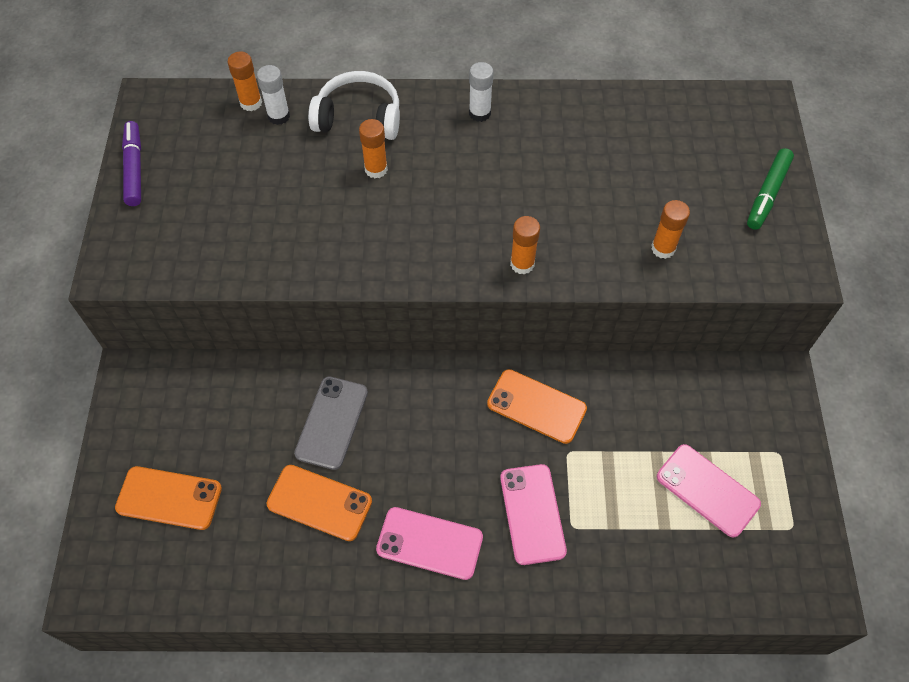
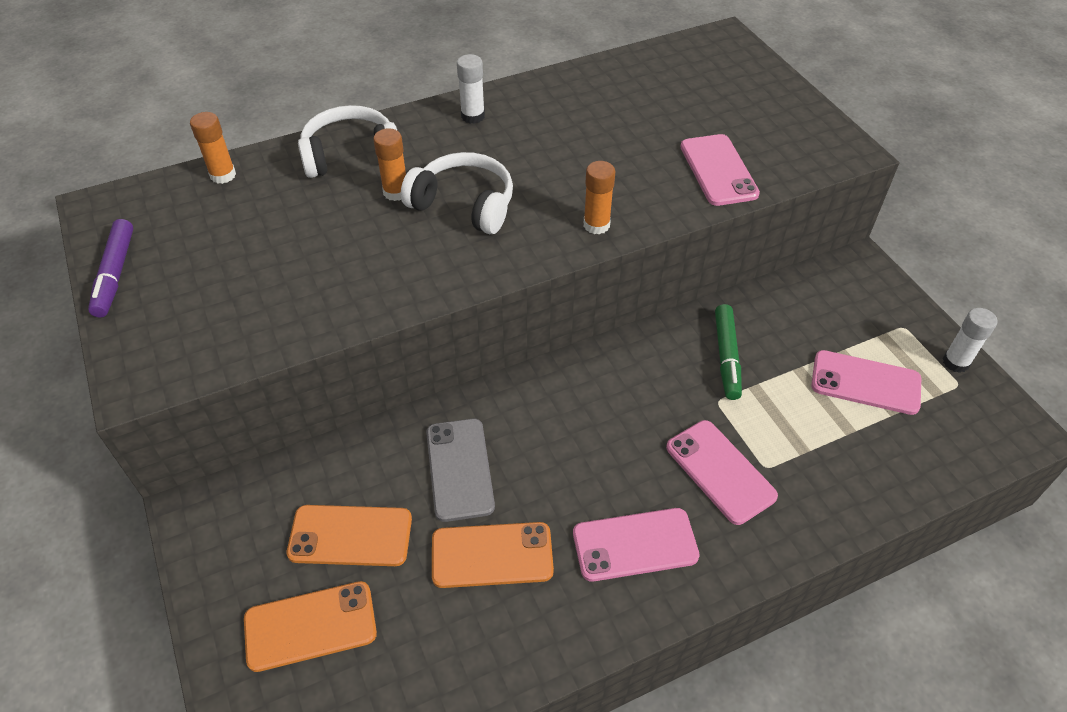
camera: 25 degrees left, 10 degrees down
(134, 168) = (115, 274): purple marker -> purple marker turned 150 degrees counterclockwise
(279, 116) = (261, 178): white glue stick -> white glue stick (955, 362)
(424, 202) = (464, 205): none -> white headphones
(536, 406) = (661, 372): orange phone -> orange phone (350, 535)
(663, 248) = (718, 170): orange glue stick -> pink phone
(767, 194) = (777, 101): green marker -> green marker (726, 357)

